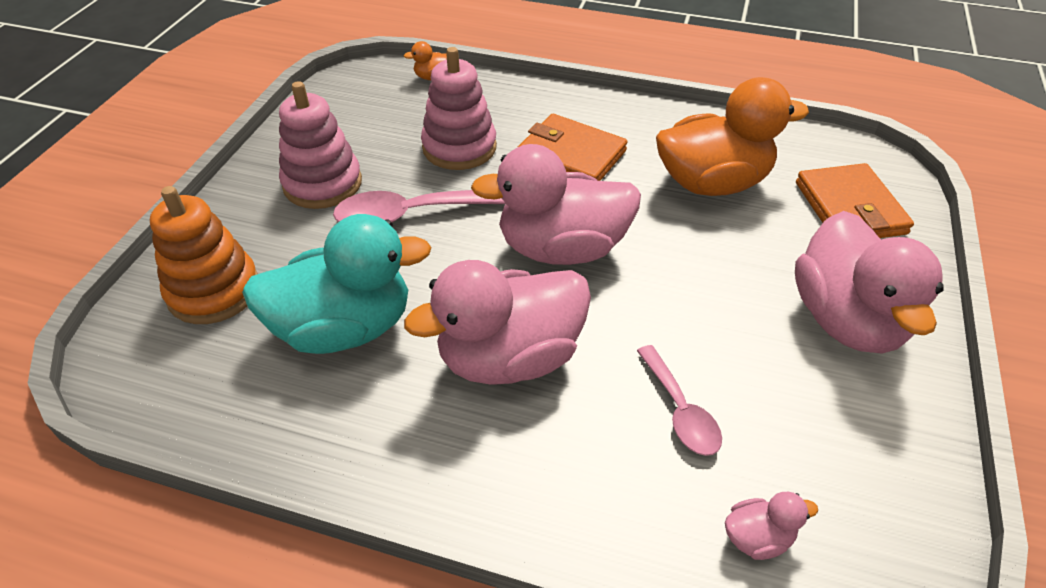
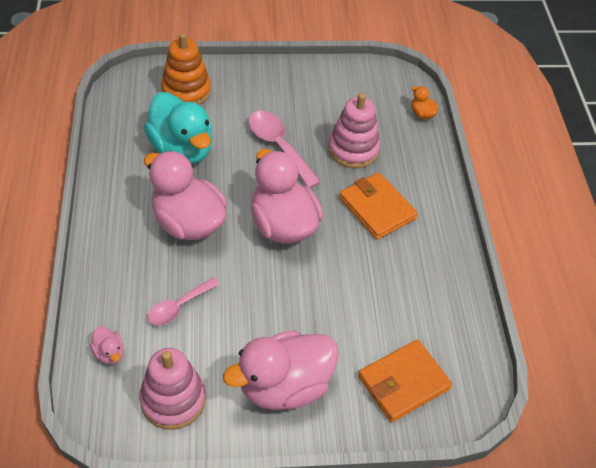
camera: 65 degrees right, 5 degrees up
(322, 184) = (286, 100): pink stacking toy -> pink stacking toy (173, 400)
(571, 155) = (377, 208): orange wallet -> orange wallet turned 45 degrees counterclockwise
(712, 183) = (388, 293): orange duck -> none

